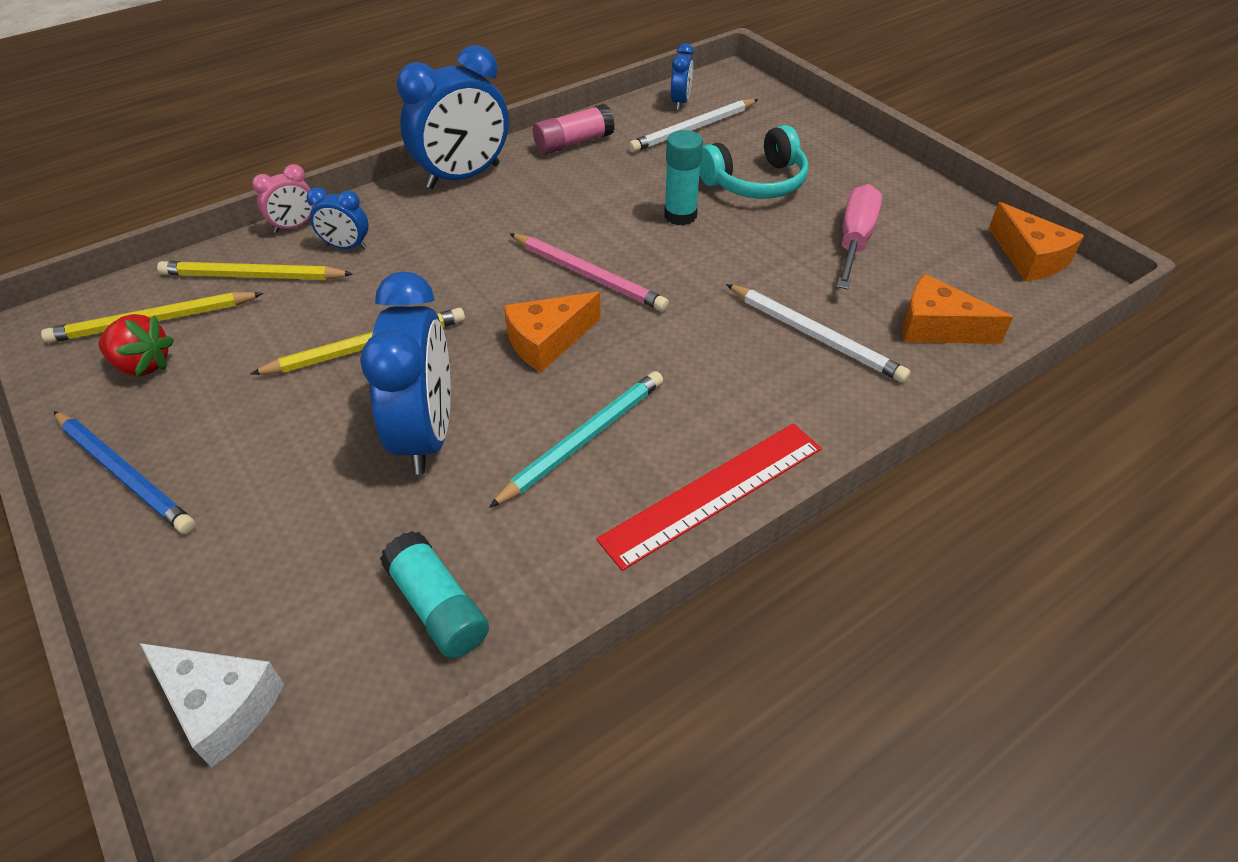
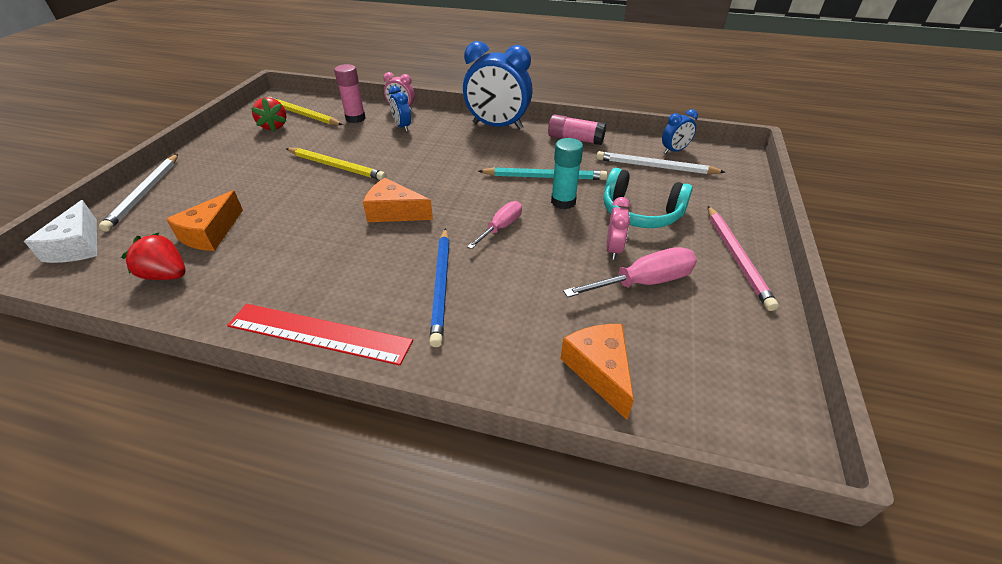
camera: 50 degrees right, 5 degrees down
(125, 473) = (205, 156): blue pencil -> blue pencil (442, 286)
(253, 276) = (355, 118): yellow pencil -> pink glue stick
(426, 434) = (288, 212): blue clock -> none
(438, 607) = (166, 275): turquoise glue stick -> red strawberry
(583, 439) = (325, 261): turquoise pencil -> turquoise pencil (544, 177)
(588, 275) = (466, 198): pink pencil -> pink pencil (737, 257)
(675, 278) = (501, 227): none -> pink screwdriver
(791, 229) = (613, 249): none -> pink clock
(815, 335) = (515, 310): white pencil -> white pencil (145, 193)
(1029, 258) = (767, 391): orange cheese -> orange cheese (211, 233)

